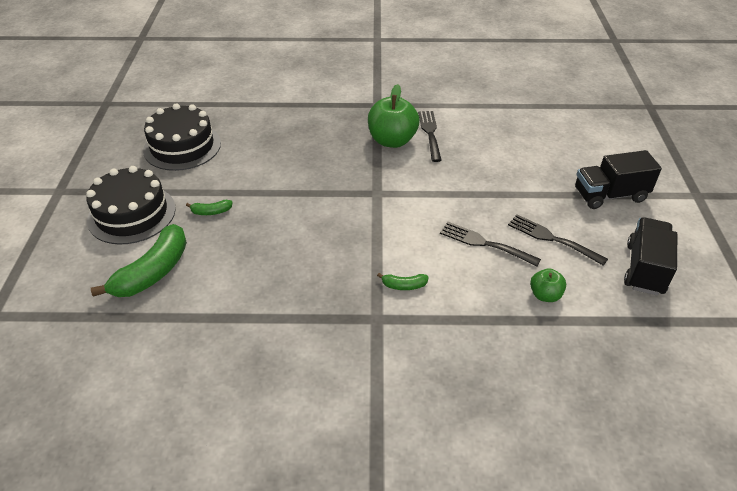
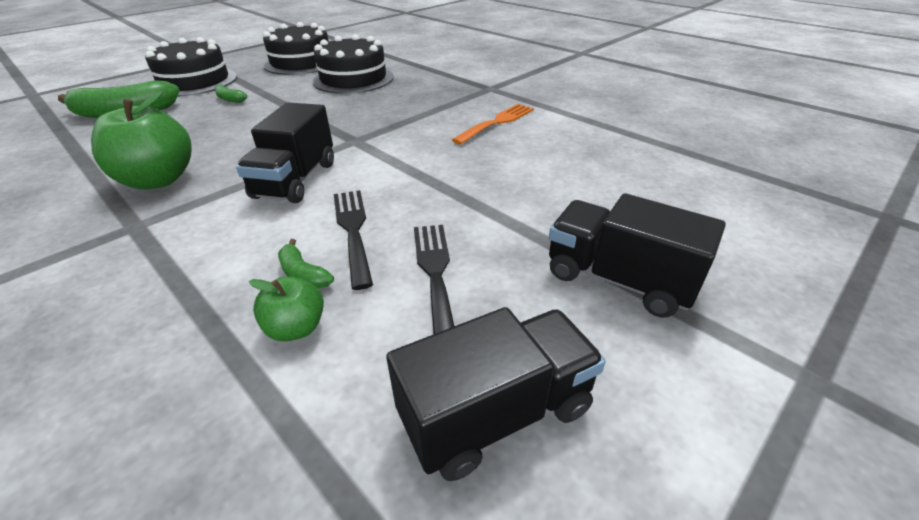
camera: 45 degrees right, 5 degrees down
(266, 142) = (353, 79): none -> black cake
(392, 141) = (449, 114): green apple -> green apple (159, 180)
(400, 238) = (296, 180): none -> black truck
(404, 285) = (211, 216): green banana -> green banana (303, 274)
(430, 133) = (497, 122): black fork -> orange fork

